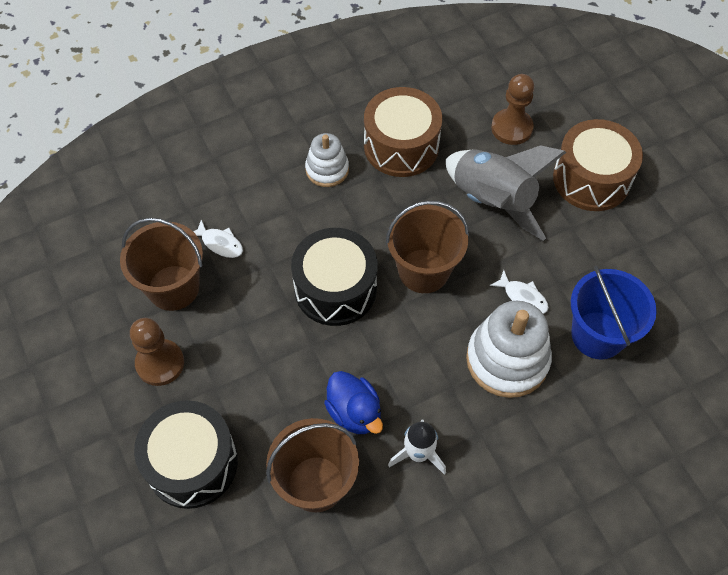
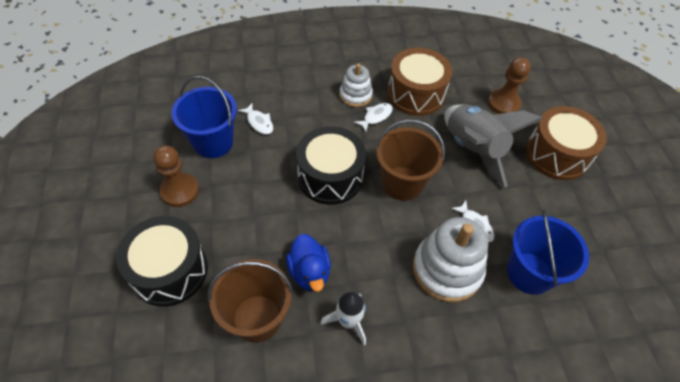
camera: 15 degrees right, 5 degrees down
(173, 287) = (213, 142): brown bucket -> blue bucket
(362, 192) = (376, 117): none -> white fish

